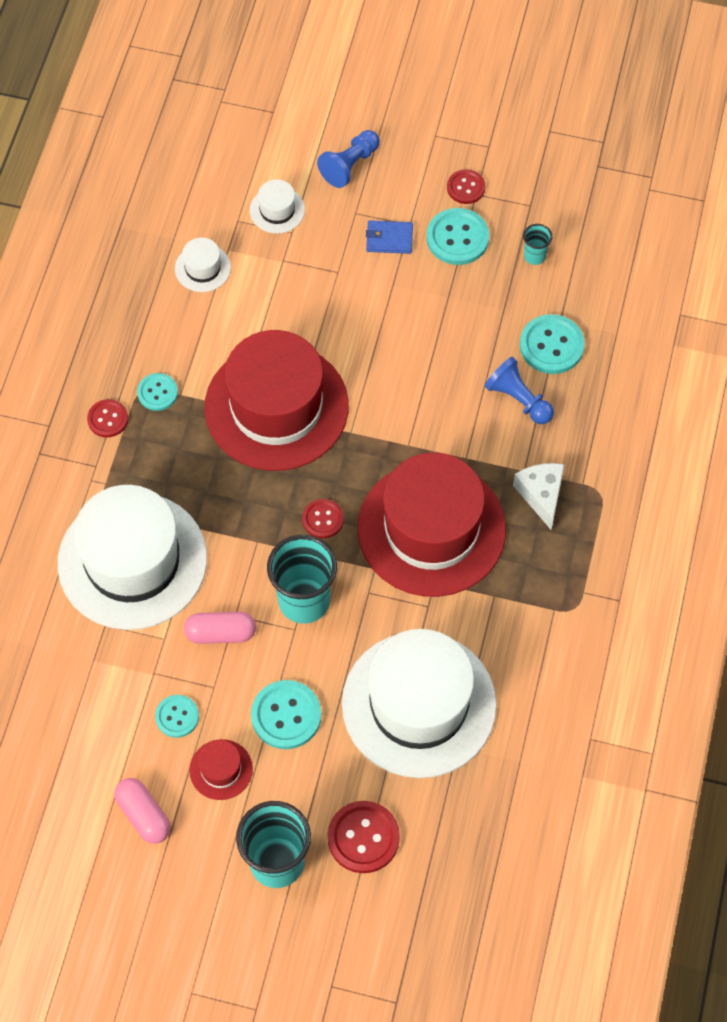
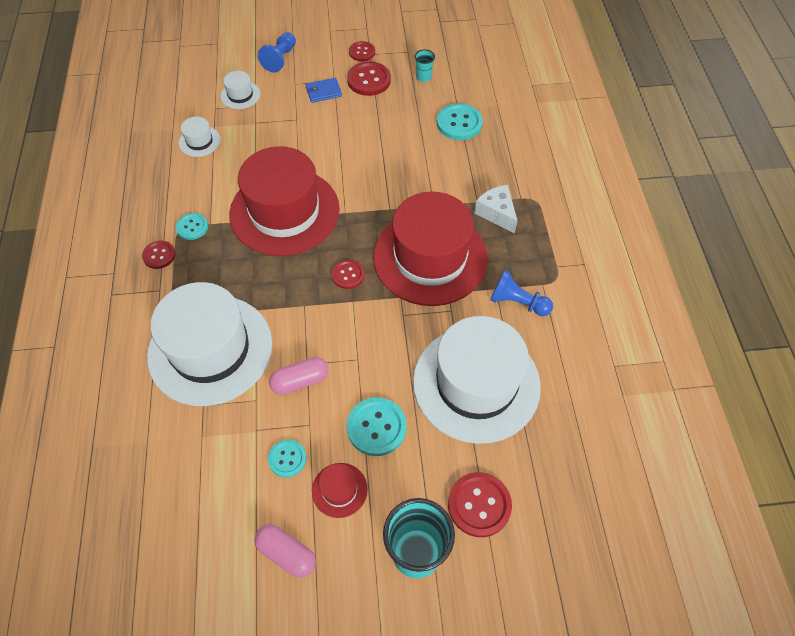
camera: 20 degrees left, 5 degrees down
(304, 601) = (356, 336): turquoise cup -> none
(457, 238) = (369, 80): turquoise button -> red button
(518, 399) = (452, 160): blue pawn -> blue pawn (517, 302)

